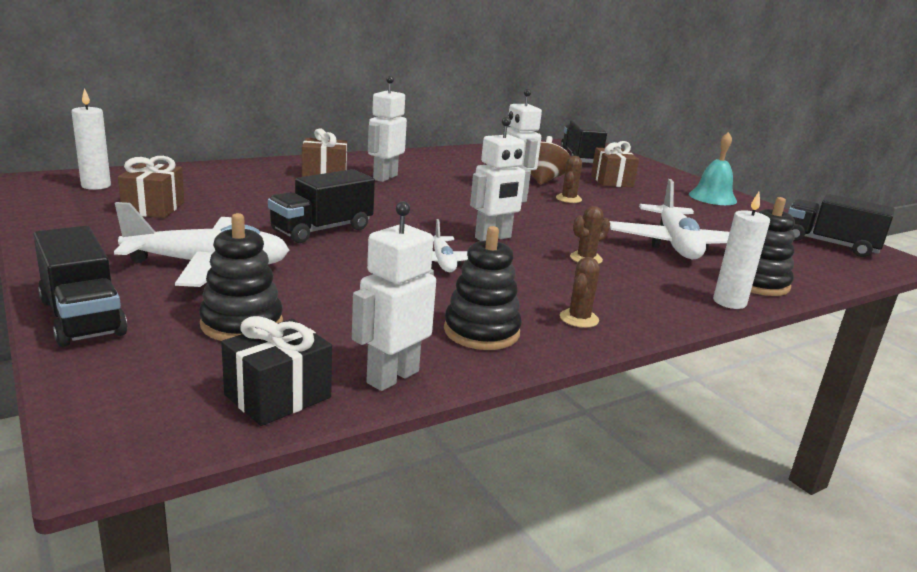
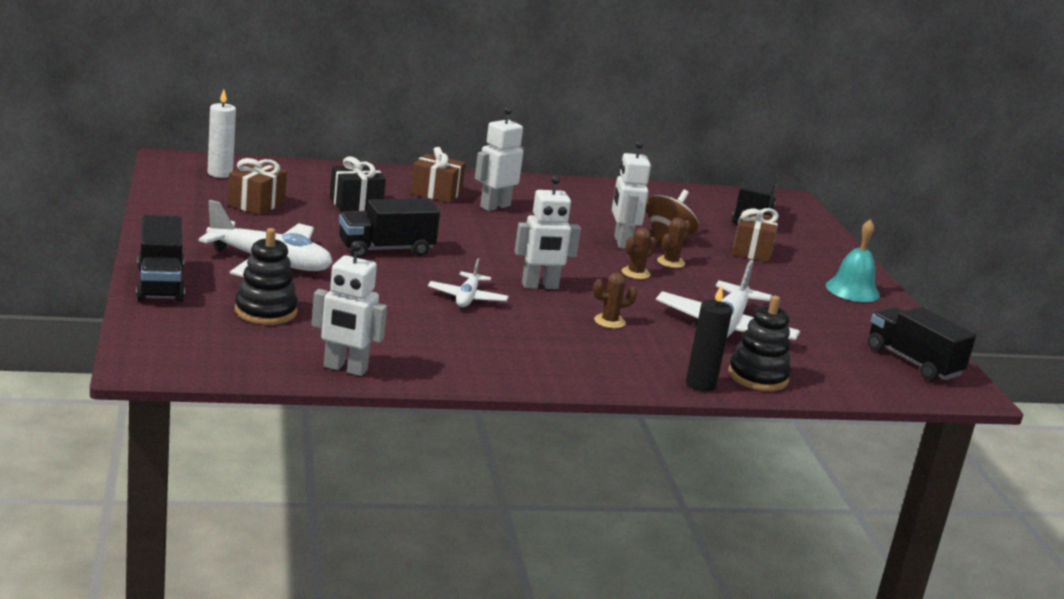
camera: 20 degrees right, 0 degrees up
(278, 396) = (258, 361): black gift -> black gift (356, 204)
(392, 377) = (345, 369): white robot -> white robot turned 135 degrees counterclockwise
(481, 332) = (443, 356): black stacking toy -> none
(579, 319) = (537, 365): brown cactus -> brown cactus (635, 273)
(729, 302) = (700, 384): white candle -> black candle

